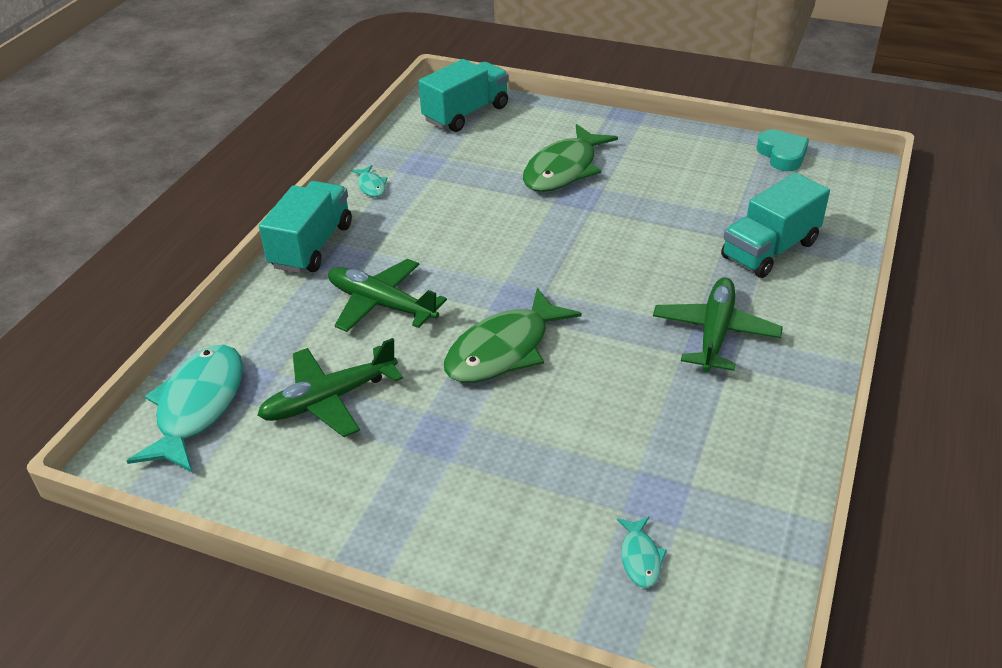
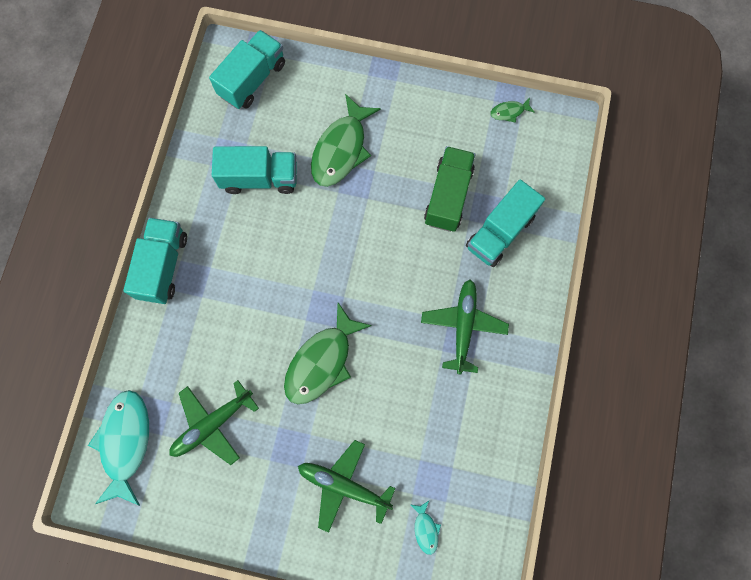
camera: 10 degrees left, 35 degrees up
(371, 186) = (193, 187): turquoise fish -> none
(381, 304) = (229, 325): green plane -> green plane (344, 485)
(456, 185) = (259, 178): none -> turquoise truck
(699, 215) = (448, 196): none -> green truck
(782, 155) = (509, 112): turquoise heart -> green fish

